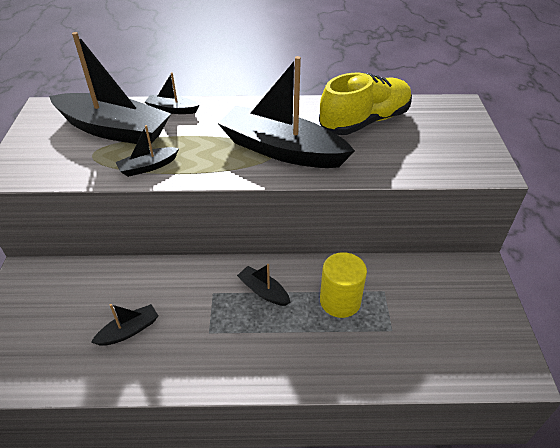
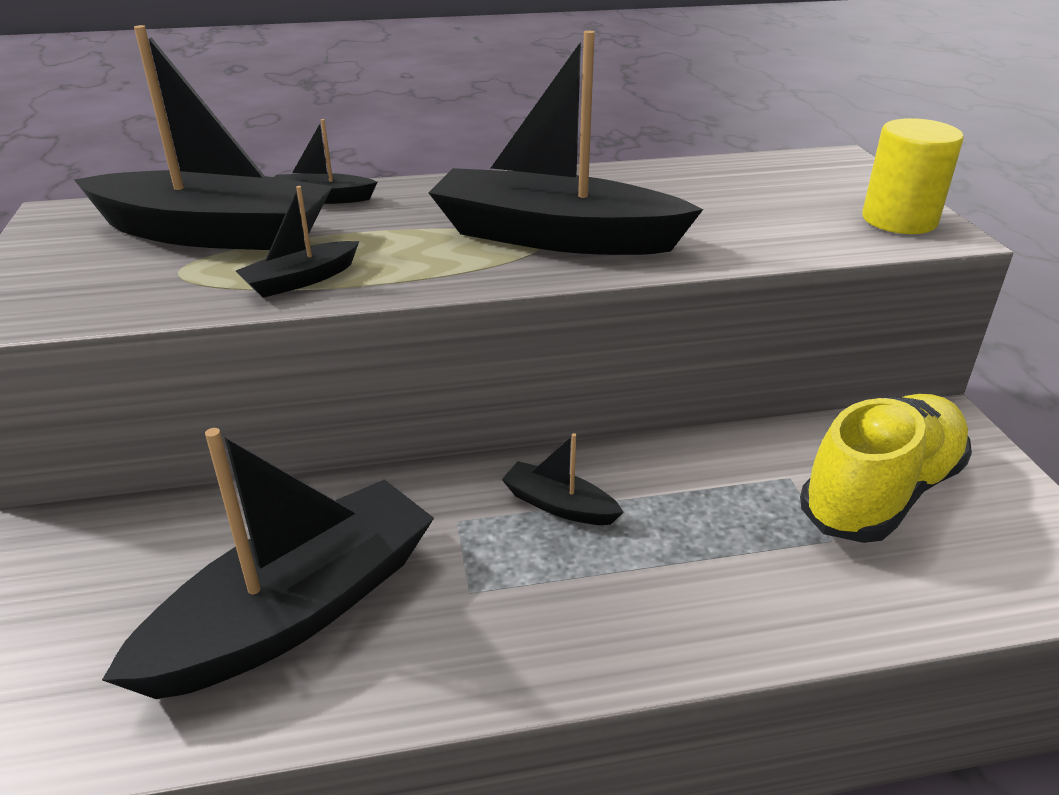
camera: 10 degrees left, 10 degrees down
(129, 330) = (295, 611): black boat -> black boat, size x2.26
(340, 301) = (714, 503): yellow cylinder -> yellow cylinder (899, 220)
(364, 121) = (686, 189): yellow shoe -> yellow shoe (880, 492)

